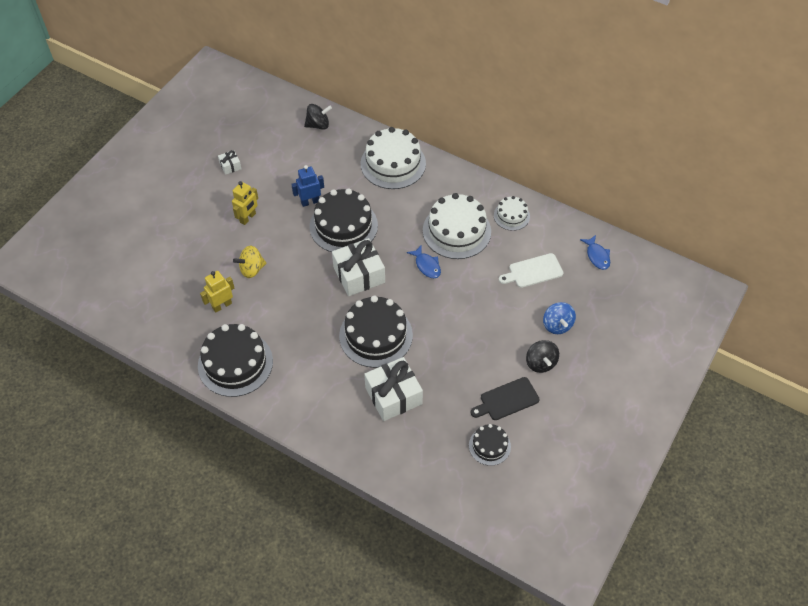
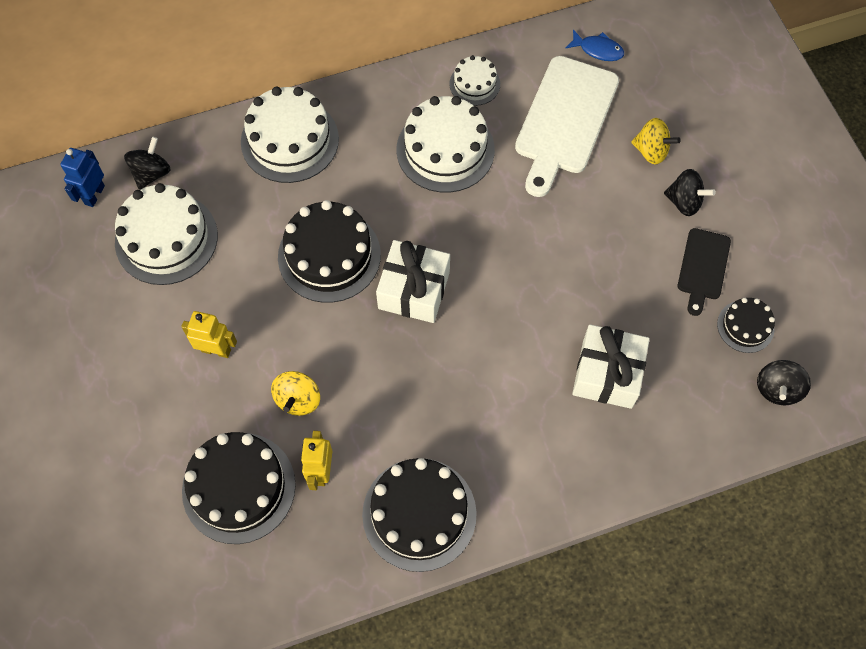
camera: 50 degrees left, 10 degrees up
(230, 166) = (114, 313): white gift -> none
(248, 218) = (216, 350): yellow robot -> yellow robot turned 60 degrees counterclockwise
(288, 156) = (166, 238): none -> white cake
(310, 202) = (259, 265): blue robot -> blue robot (94, 195)
(376, 335) = (512, 333): black cake -> black cake (239, 487)
(427, 265) = (464, 213): blue fish -> none
(464, 488) = (777, 389): none -> black spinning top
(533, 271) = (565, 120): white cutting board -> white cutting board, size x1.84
(557, 325) = (651, 151): blue spinning top -> yellow spinning top

